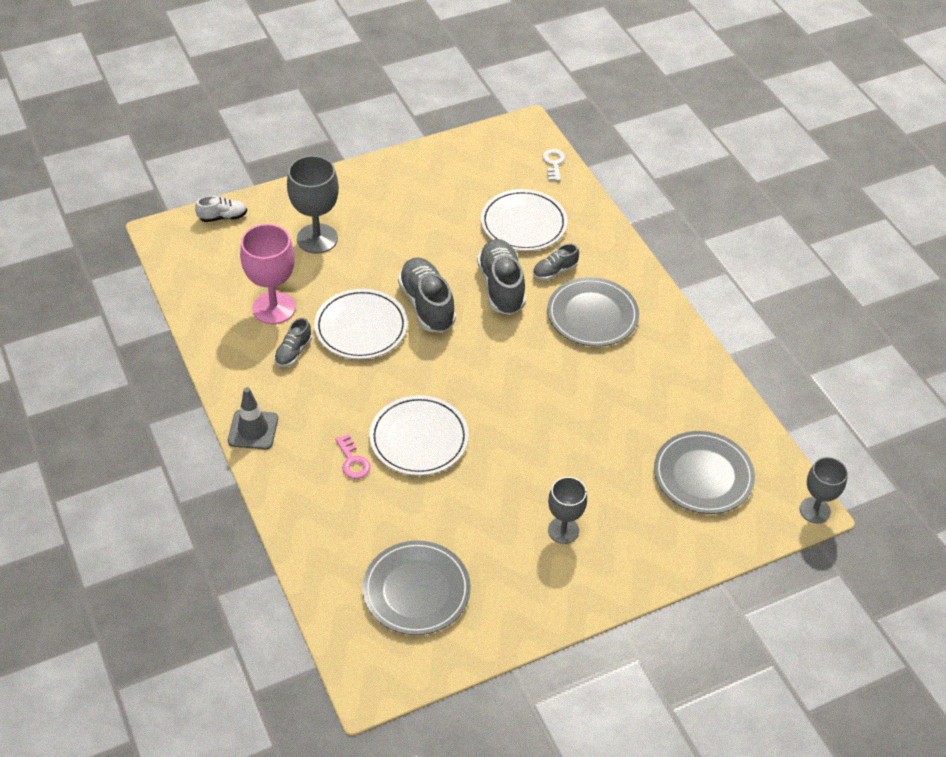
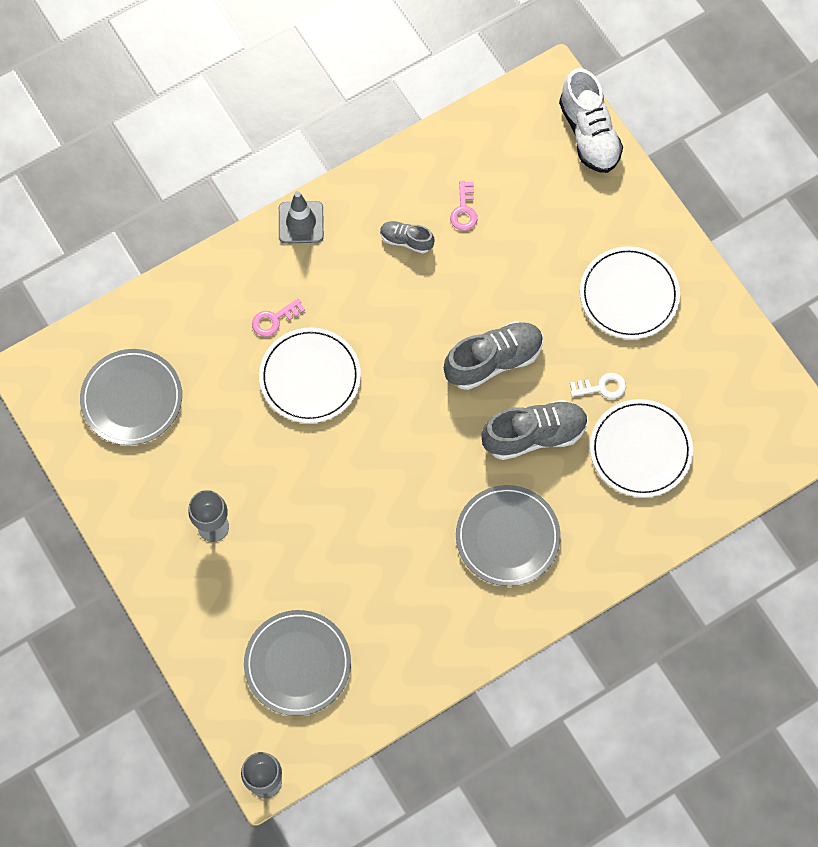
camera: 85 degrees right, 20 degrees up
(223, 217) = (589, 134): white shoe -> white shoe, size x1.86
(274, 308) = (464, 210): pink goblet -> pink key
(317, 238) = (574, 234): grey goblet -> none
(361, 327) = (451, 299): white plate -> white plate (629, 295)
(553, 163) = (753, 475): white key -> white key (602, 387)
(554, 271) = (569, 491): grey shoe -> none

